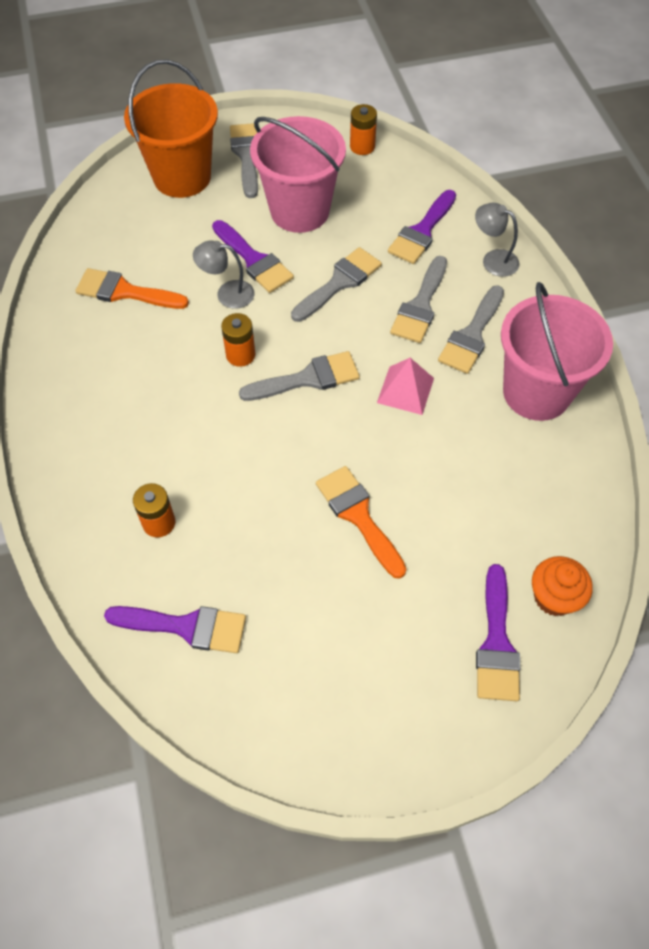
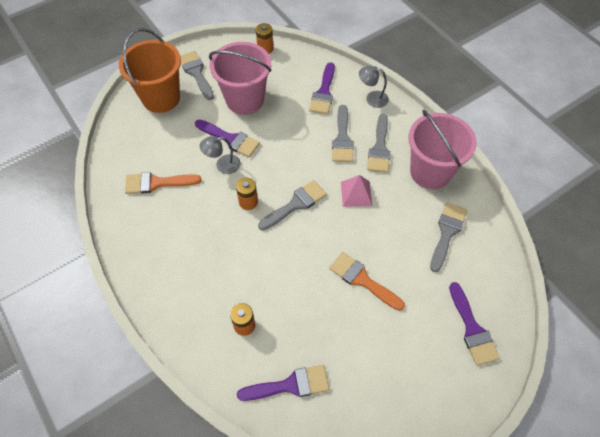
camera: 20 degrees left, 0 degrees up
(339, 282) = (288, 138): grey brush -> grey brush (447, 232)
(554, 597) = (491, 290): orange cupcake -> none

